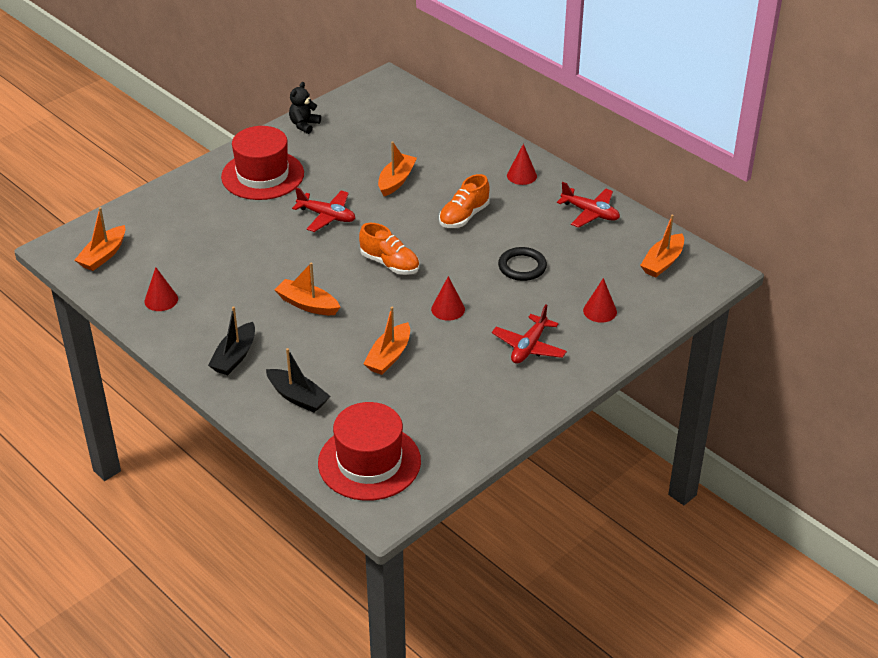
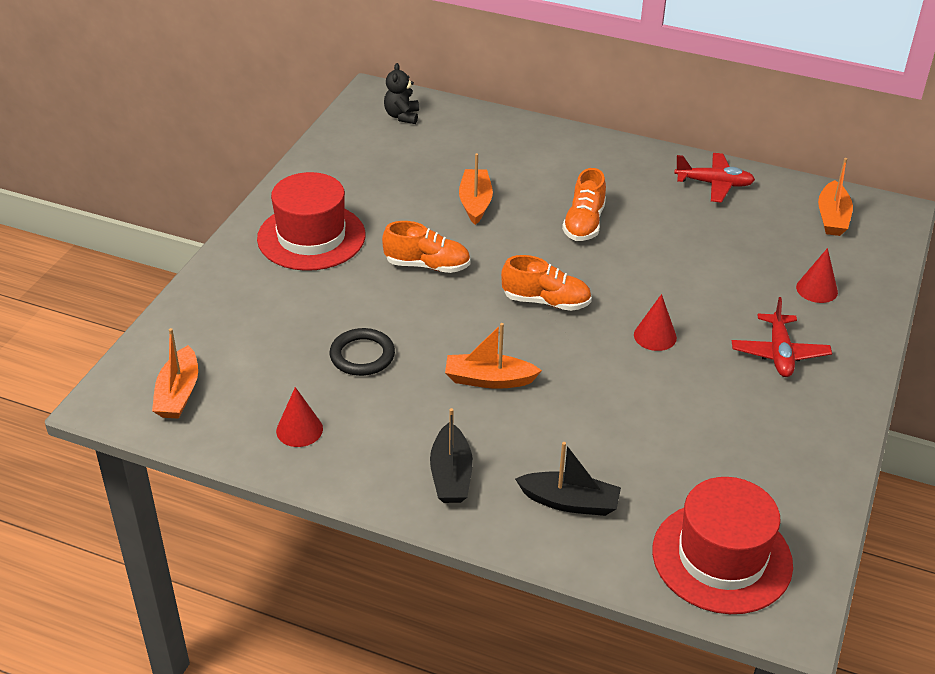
camera: 25 degrees left, 0 degrees up
(304, 125) = (316, 165): black teddy bear -> black teddy bear (402, 116)
(327, 216) = (427, 265): red plane -> orange shoe
(389, 356) = (636, 414): orange boat -> none
(521, 175) = (608, 162): red cone -> none
(522, 267) = (694, 263): black ring -> black ring (362, 355)

